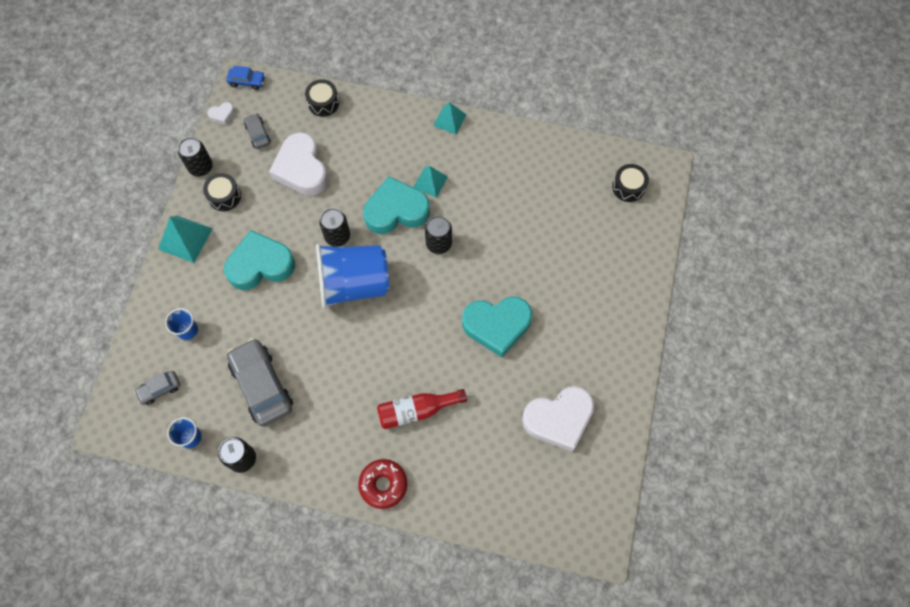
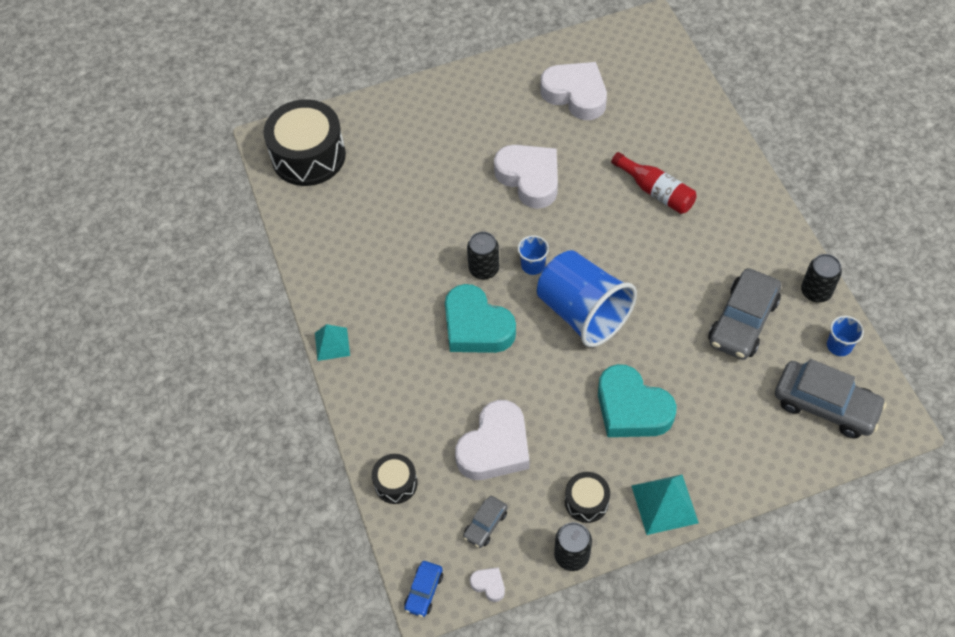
camera: 120 degrees left, 10 degrees down
(159, 389) = (825, 405): grey car -> grey car, size x2.02
(187, 330) = (752, 425): blue cup -> blue cup (533, 265)
(247, 81) = (424, 591): blue car -> blue car turned 135 degrees counterclockwise
(337, 236) = (545, 360): black can -> none
(383, 484) = (737, 177): red donut -> none
(430, 182) = (420, 317): turquoise pyramid -> none
(497, 326) = (529, 178): turquoise heart -> white heart
(628, 187) = (308, 156): black drum -> black drum, size x2.03

